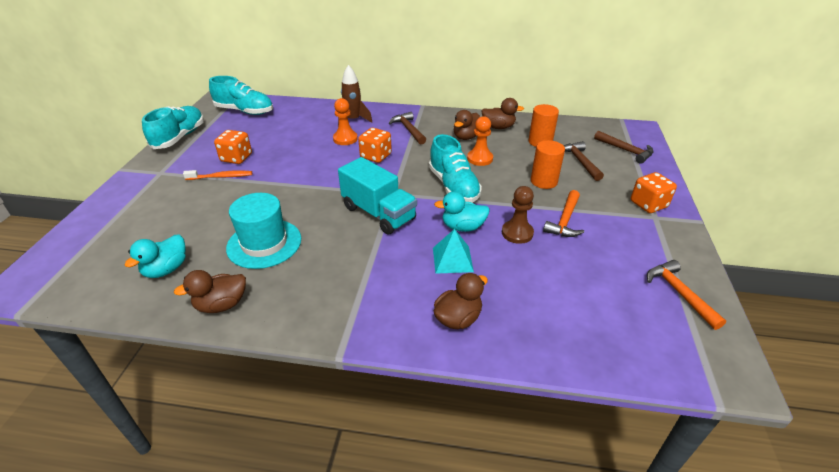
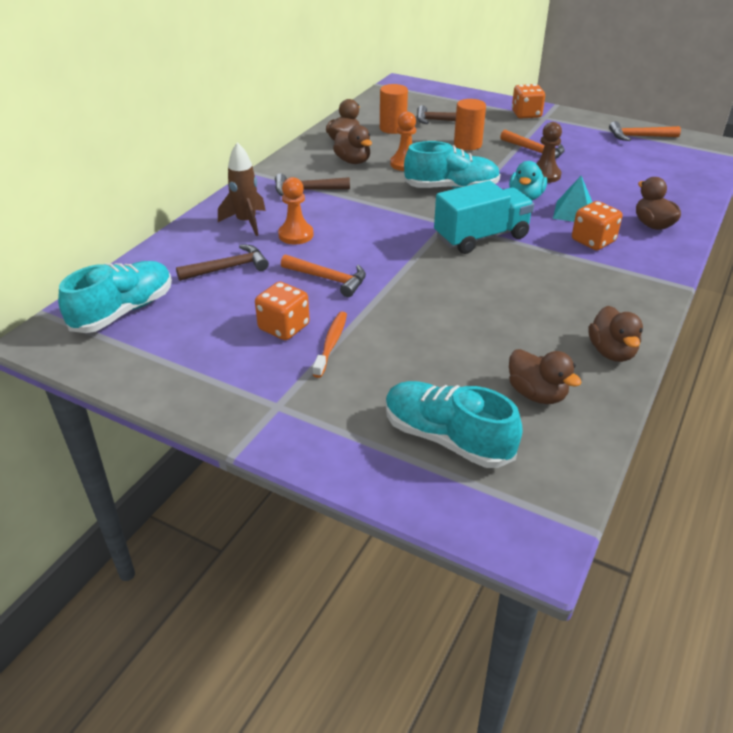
camera: 70 degrees left, 0 degrees up
(166, 269) = (536, 394): turquoise duck -> brown duck
(179, 137) = (164, 385): turquoise shoe -> turquoise shoe (447, 438)
(264, 243) = (509, 317): turquoise hat -> none
(294, 161) = (329, 279): none -> orange hammer
(376, 156) = (357, 221): orange dice -> orange dice (593, 241)
(626, 151) = (436, 98): brown hammer -> brown hammer (228, 268)

